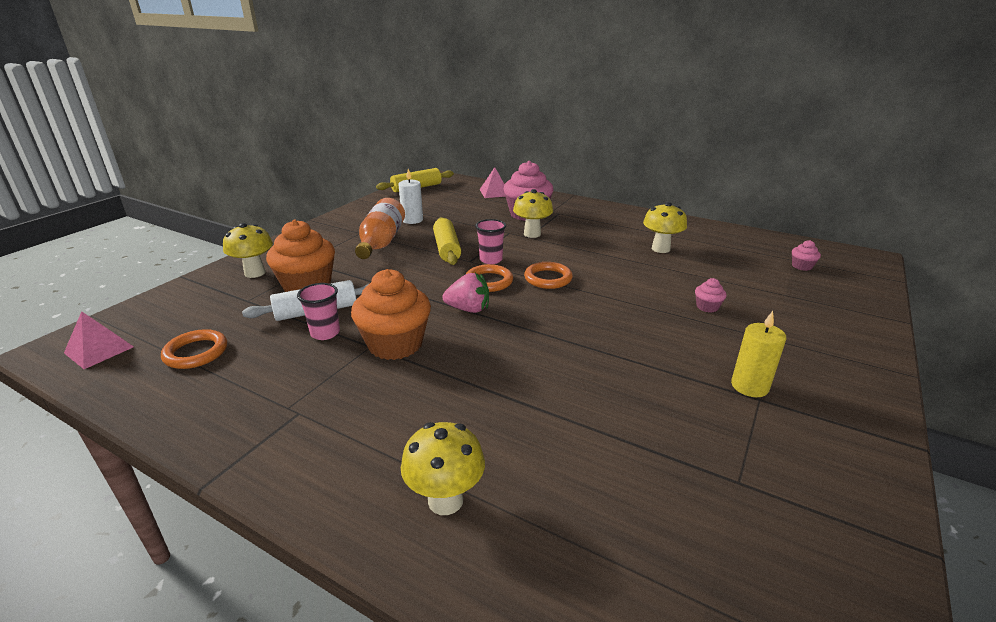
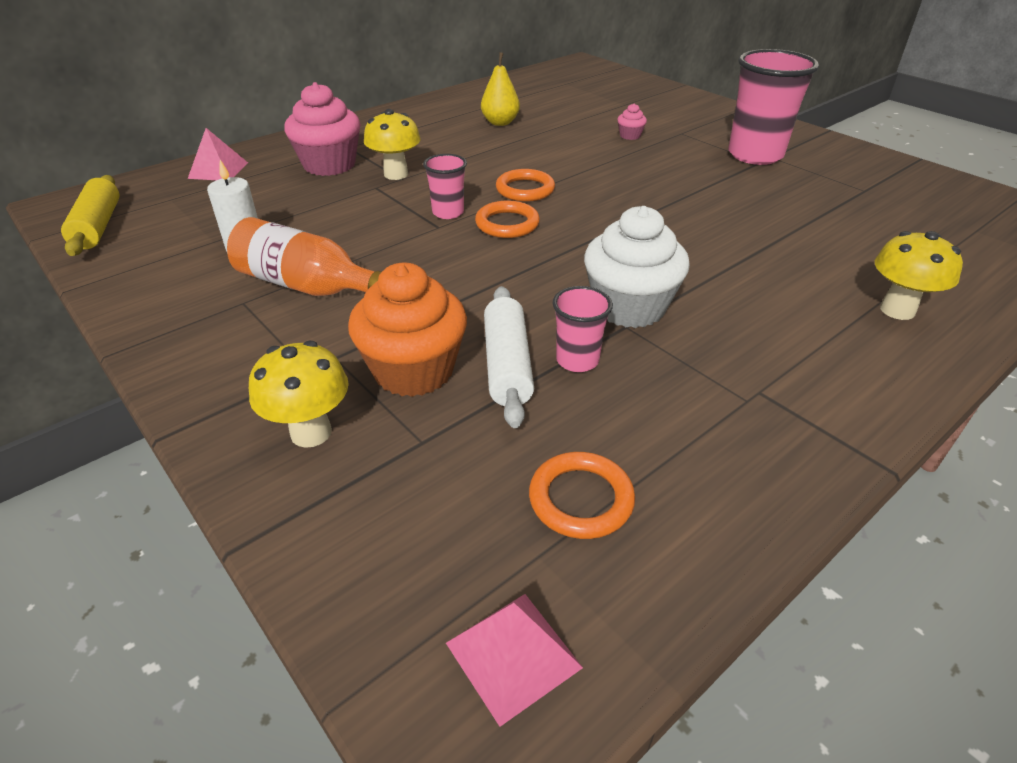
camera: 70 degrees left, 10 degrees up
(395, 344) = (629, 307): orange cupcake -> white cupcake
(447, 249) = (385, 236): yellow rolling pin -> none
(468, 309) = (569, 247): pink strawberry -> none
(660, 249) = (500, 122): yellow mushroom -> yellow pear
(749, 386) = (755, 155): yellow candle -> pink cup
(801, 266) = (580, 84): pink cupcake -> none

